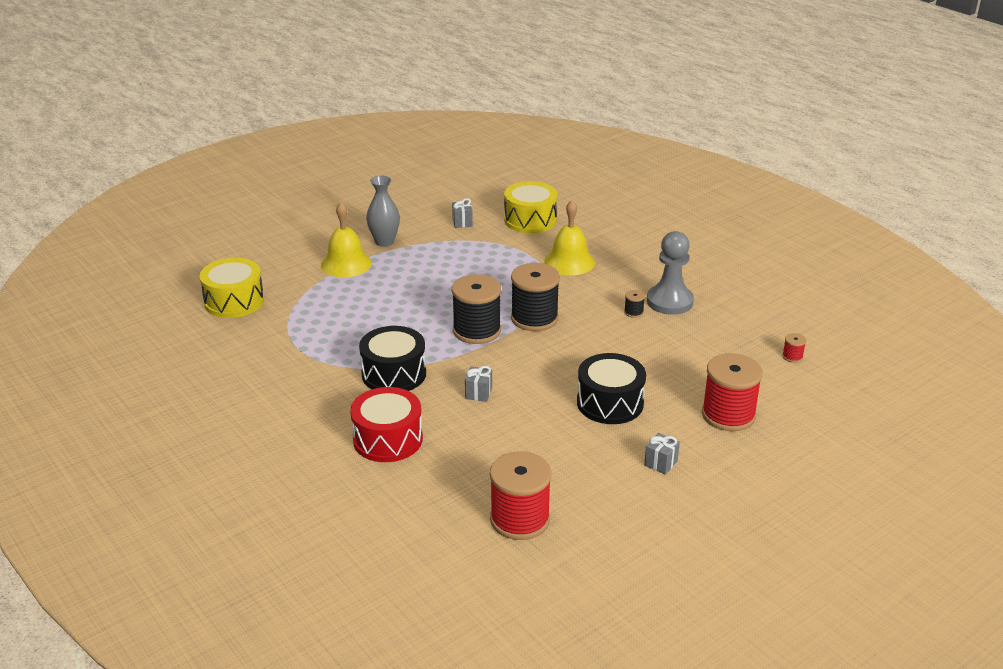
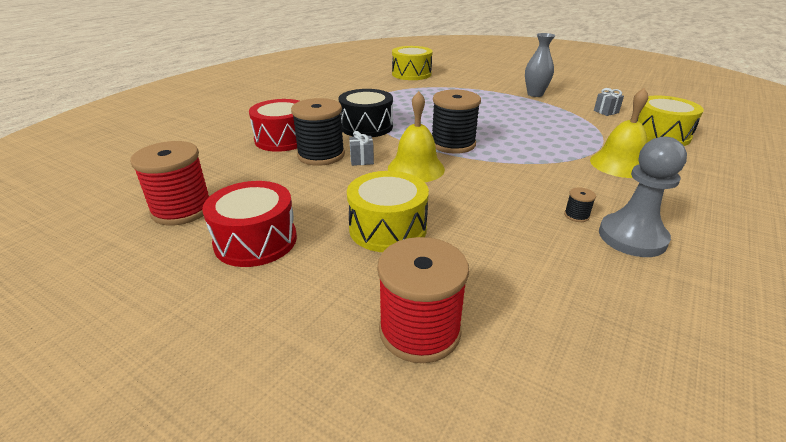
camera: 70 degrees right, 0 degrees up
(346, 264) = (490, 90): yellow bell -> yellow bell (416, 168)
(534, 318) = (499, 164): black spool -> black spool (321, 155)
(596, 475) = (256, 241): none -> red drum
(610, 403) = (388, 228): black drum -> yellow drum
(660, 463) = (288, 283): grey gift -> none
(792, 356) = (638, 391): red spool -> none

